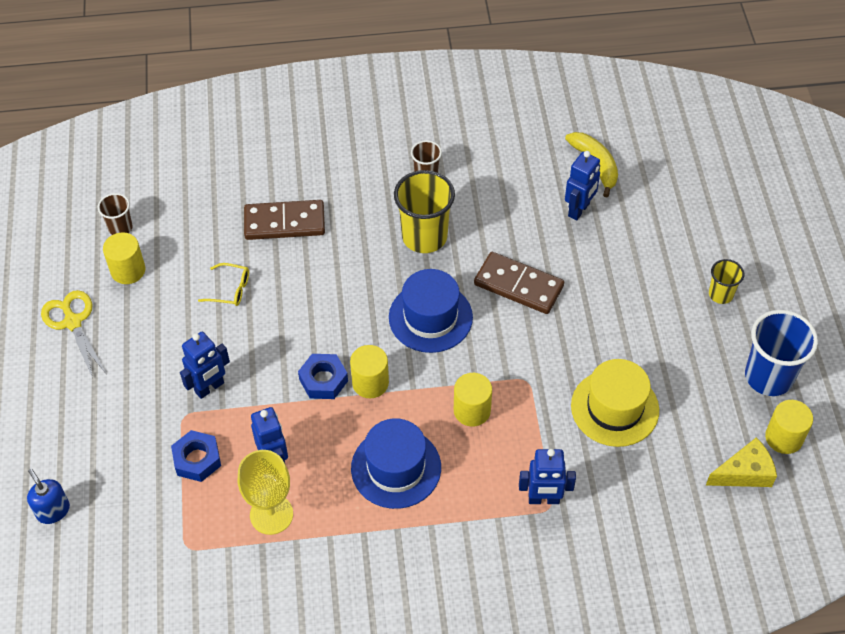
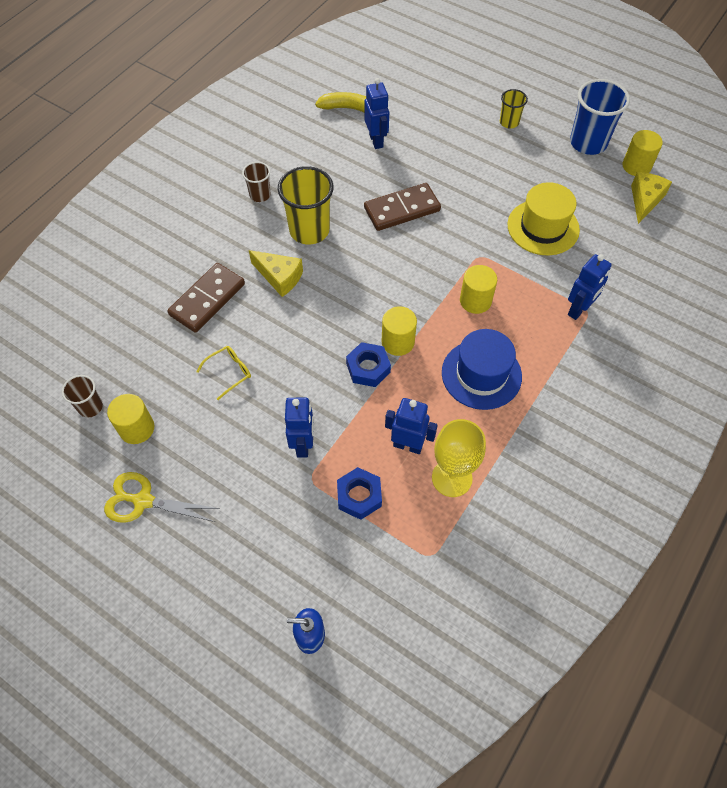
camera: 50 degrees left, 5 degrees up
(354, 253) = (279, 277): none -> yellow cheese
(430, 317) = (378, 272): blue hat -> none

